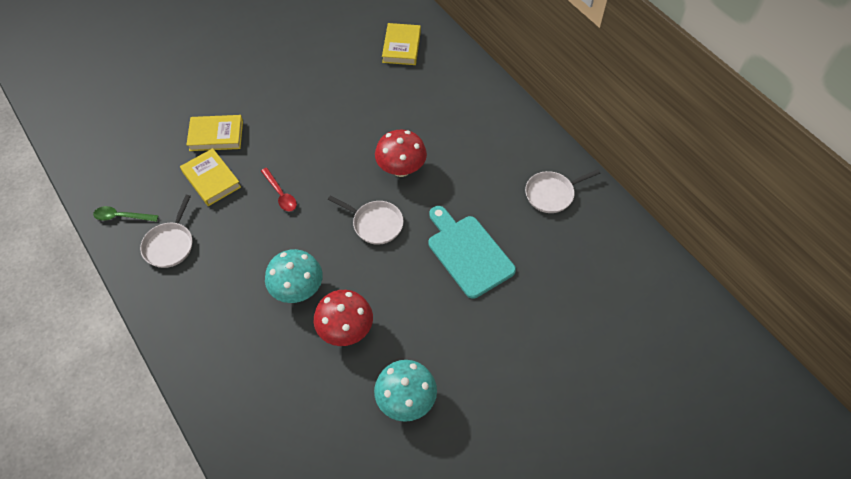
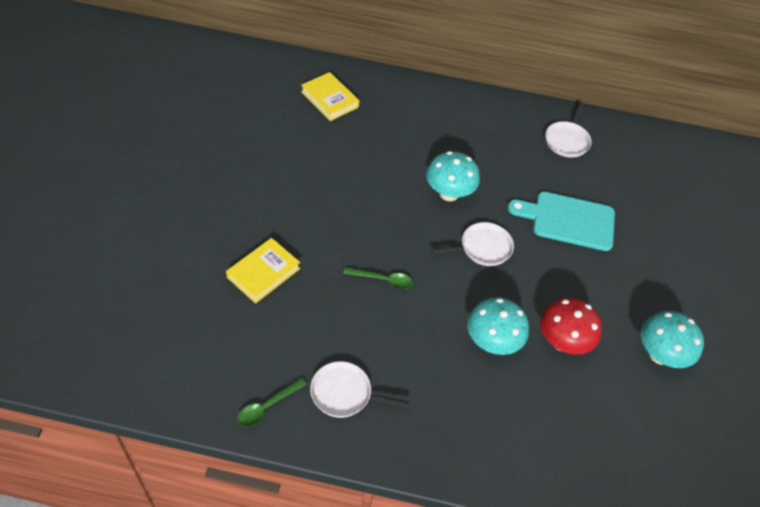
camera: 50 degrees left, 5 degrees down
(170, 245) = (344, 393): white pan -> white pan turned 135 degrees clockwise
(211, 179) = (308, 312): yellow book -> none
(280, 194) = (383, 280): red spoon -> green spoon
(401, 169) = (449, 193): red mushroom -> turquoise mushroom

